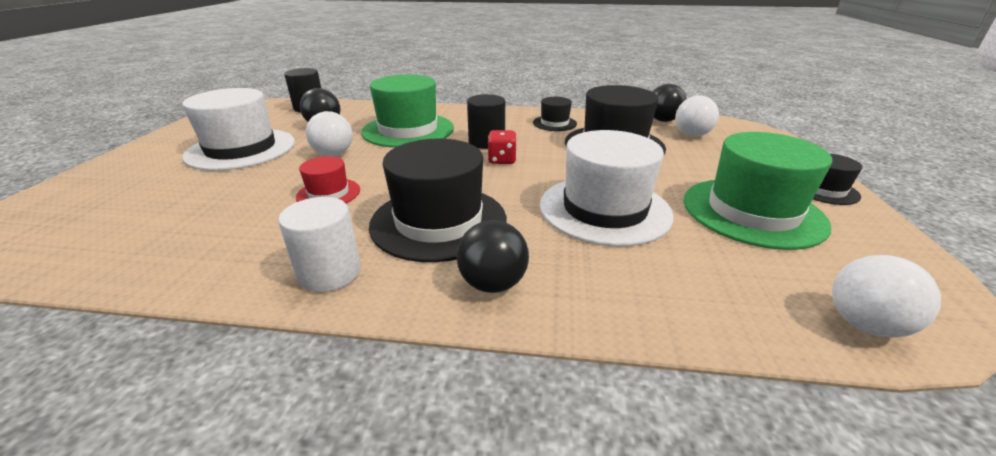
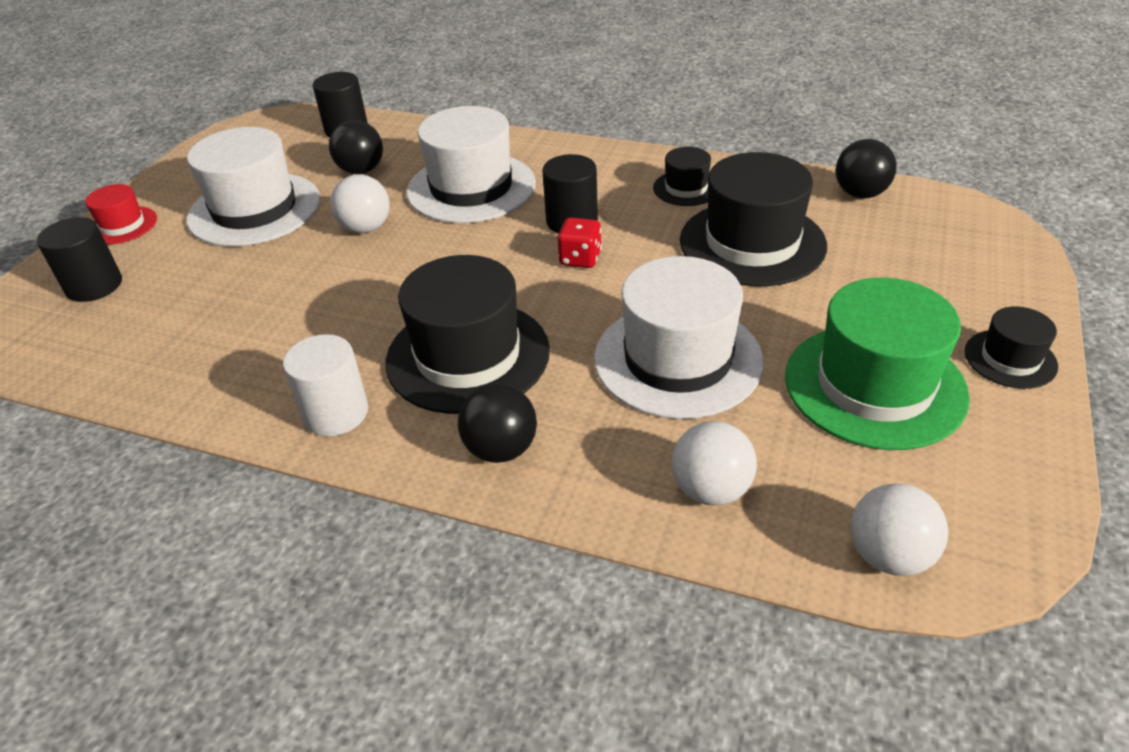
camera: 15 degrees right, 10 degrees up
(89, 203) = (94, 286): none -> black cylinder
(328, 193) = (350, 297): red hat -> red hat (122, 225)
(408, 130) = (471, 188): green hat -> white hat
(691, 135) = (886, 230): white ball -> white ball (711, 489)

